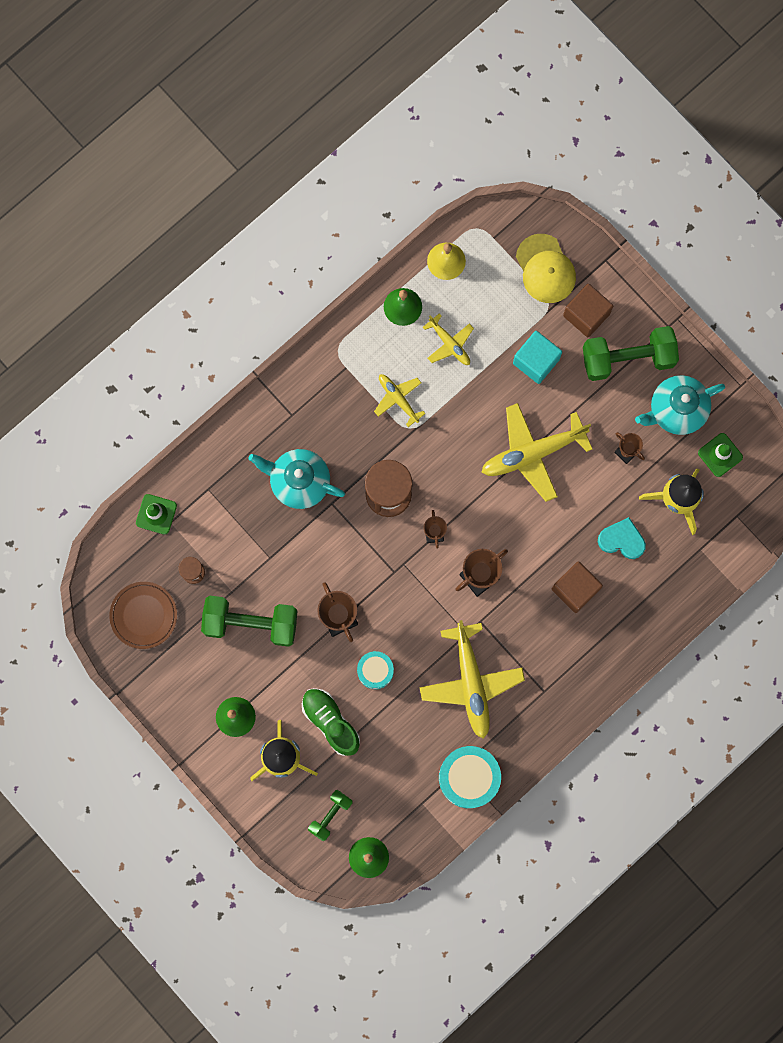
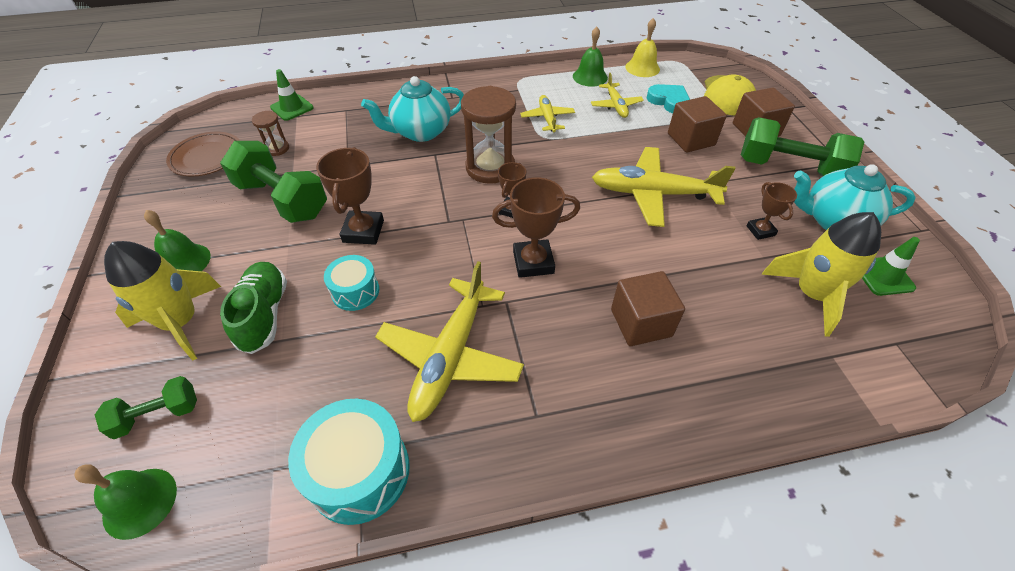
camera: 30 degrees right, 30 degrees down
(299, 482) = (420, 132): turquoise teapot -> turquoise teapot turned 75 degrees counterclockwise
(536, 361) = (691, 139): turquoise cube -> brown cube
(622, 540) = (724, 301): turquoise heart -> turquoise heart (669, 101)

